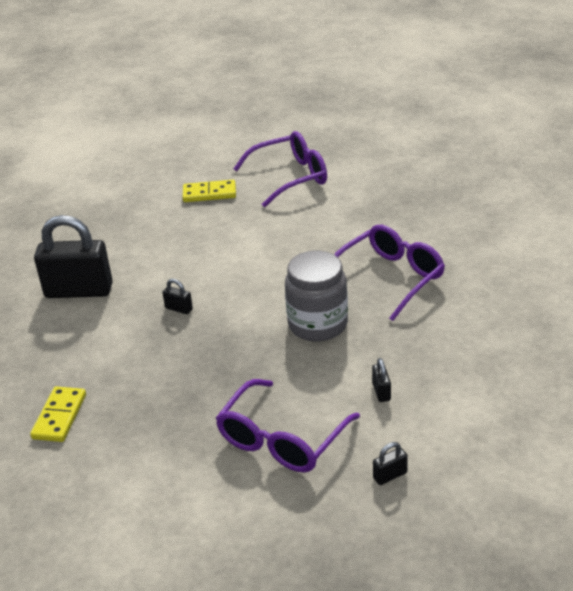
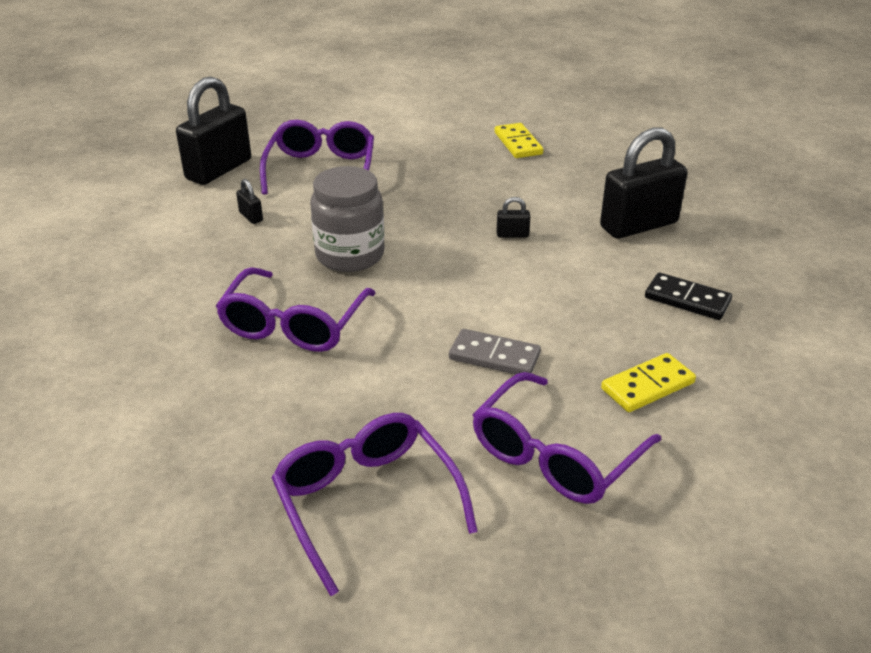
camera: 150 degrees right, 0 degrees up
(124, 230) = (687, 299): none -> black domino
(276, 227) = (494, 356): none -> grey domino
(390, 475) = (219, 169): black padlock -> black padlock, size x2.49
(397, 180) = (366, 502): none -> purple glasses

